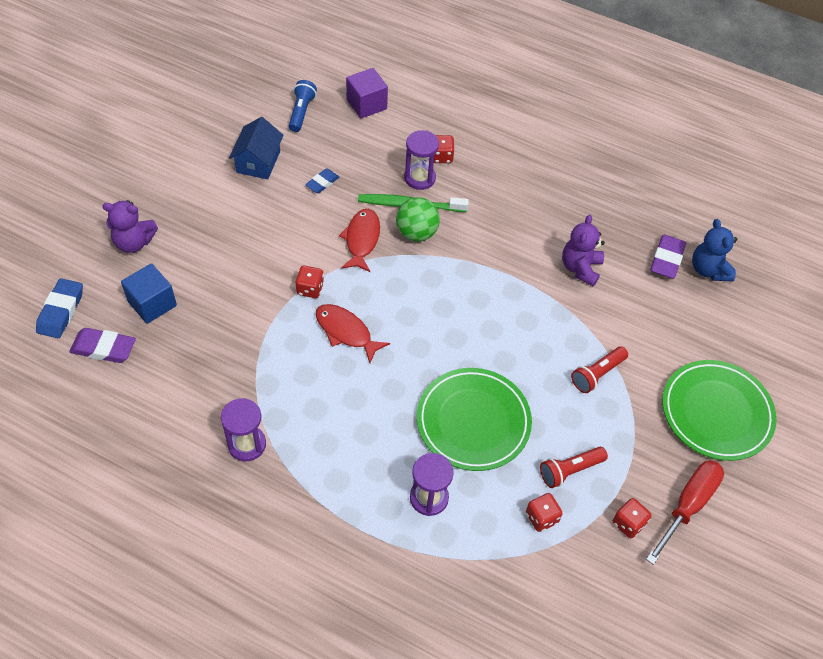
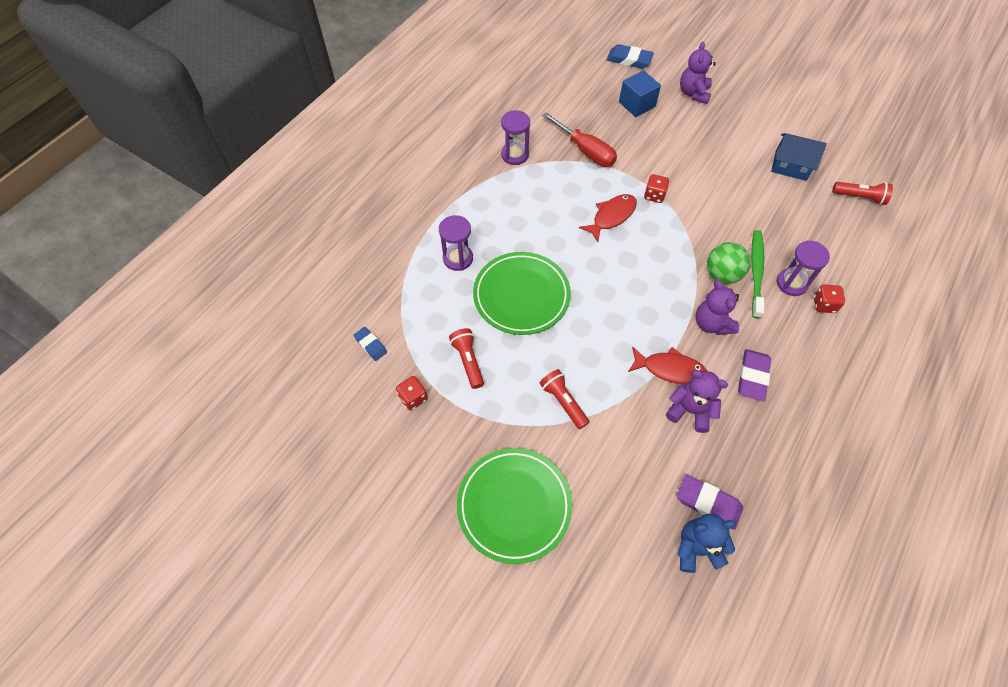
camera: 100 degrees right, 5 degrees up
(103, 348) = (598, 81): purple eraser -> purple eraser (752, 377)
(301, 112) = (860, 197): blue flashlight -> red flashlight
(322, 183) = (773, 209): blue eraser -> blue eraser (370, 345)
(362, 240) = (710, 233): red fish -> red fish (670, 369)
(366, 104) = (883, 248): purple cube -> none
(479, 245) = (711, 323): none -> purple teddy bear
(541, 517) = (429, 332): red dice -> none
(688, 505) = (421, 452): red screwdriver -> red screwdriver (585, 151)

